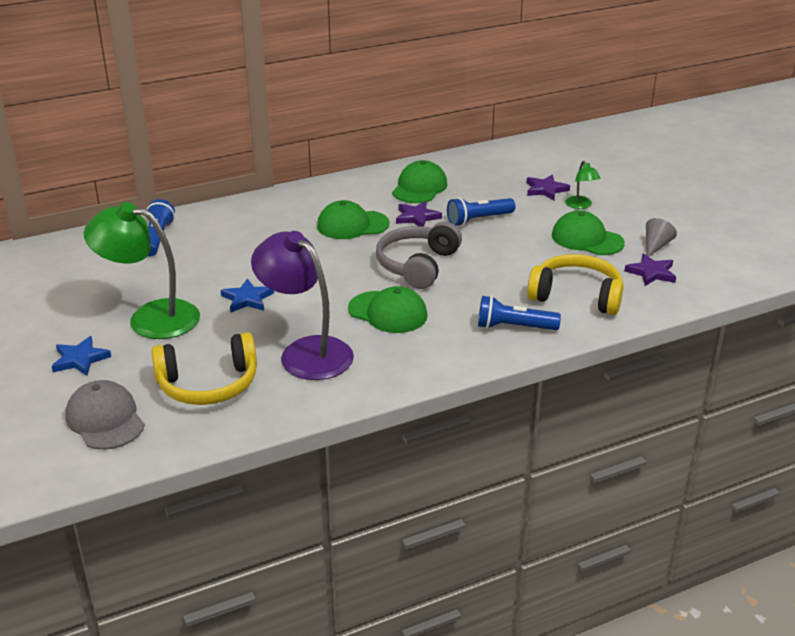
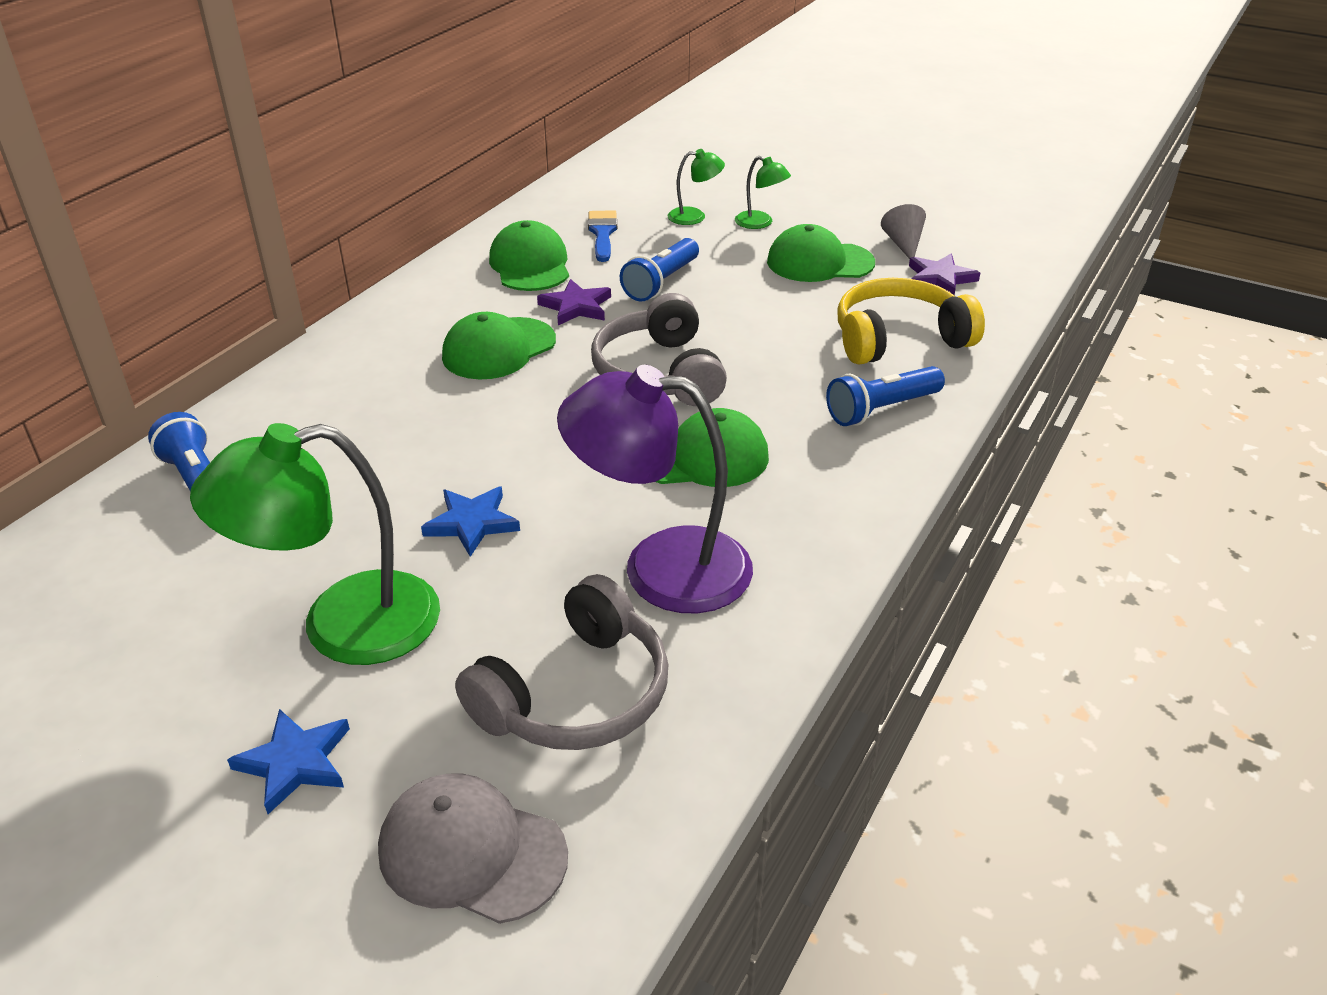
camera: 35 degrees left, 5 degrees up
(208, 384) = (575, 694): yellow headphones -> grey headphones
(480, 183) = (602, 233): none -> blue brush
(545, 190) = (695, 216): purple star -> green lamp

